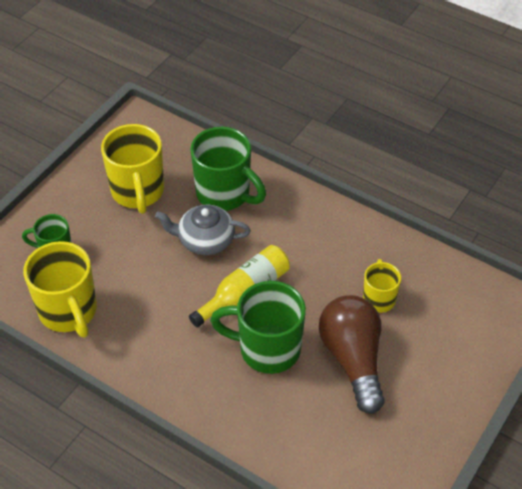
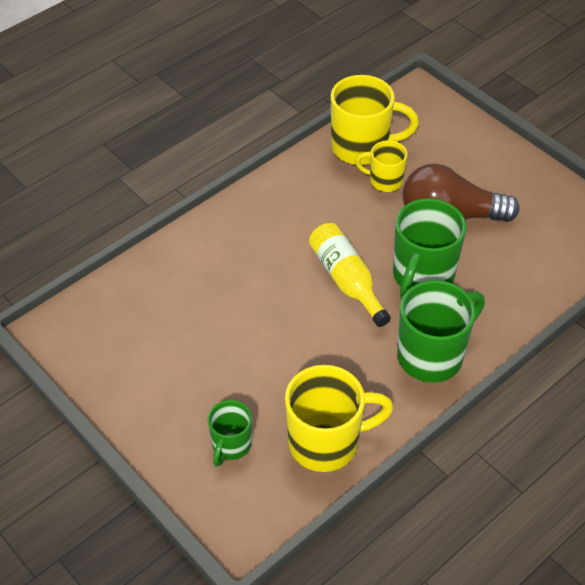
camera: 75 degrees left, 0 degrees up
(138, 192) = (169, 349): yellow mug -> yellow mug (362, 147)
(205, 240) = (265, 300): grey teapot -> none
(224, 194) = (204, 270): green mug -> green mug (432, 355)

